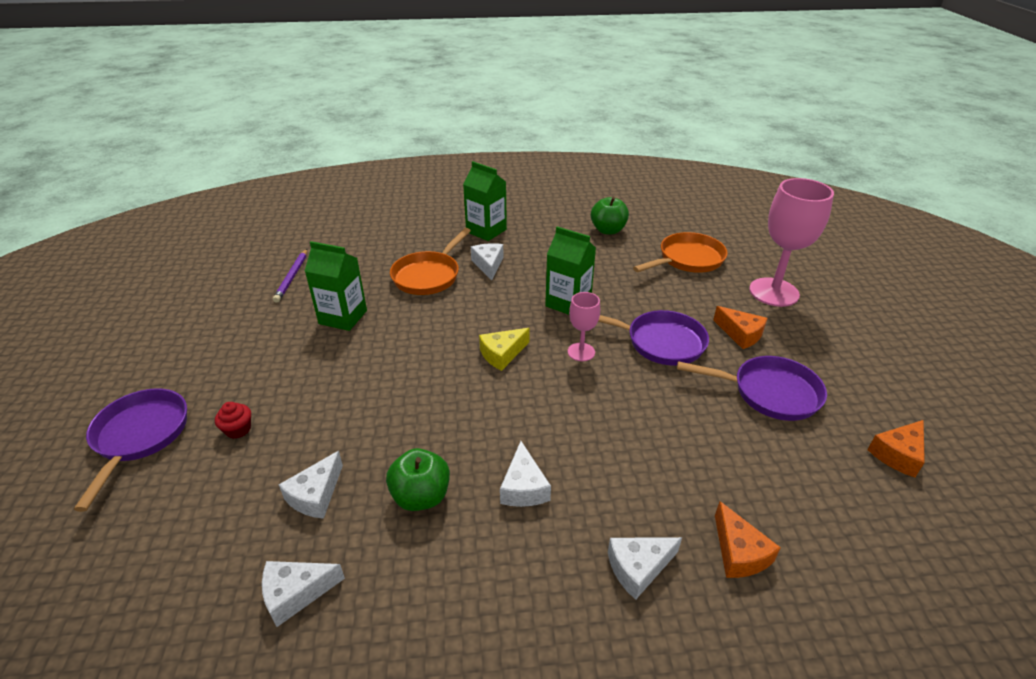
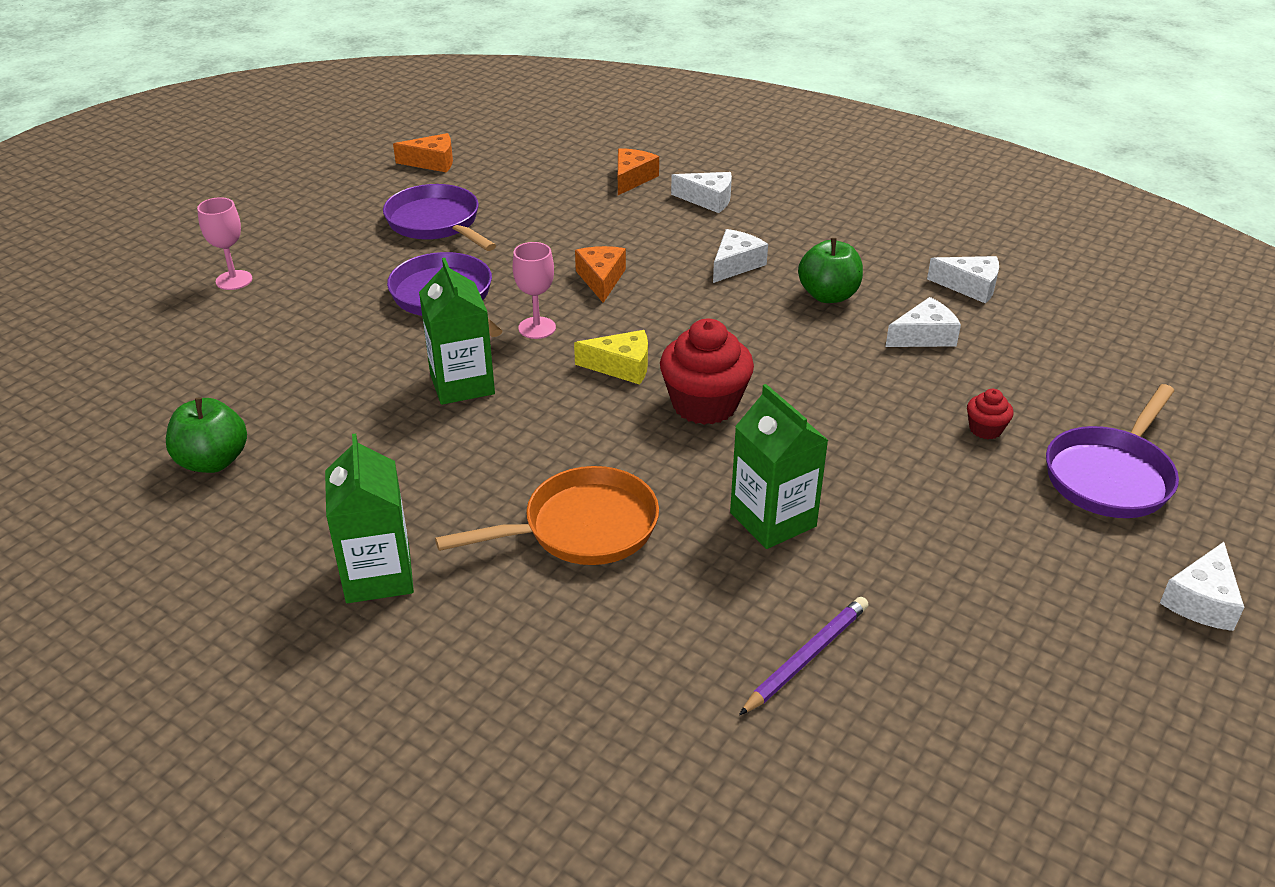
camera: 140 degrees left, 0 degrees up
(430, 356) = (704, 404): none -> red cupcake
(488, 265) = (473, 498): white cheese -> white cheese (1201, 600)
(687, 259) = (224, 360): orange pan -> none
(740, 334) = (358, 266): orange cheese -> orange cheese (601, 279)
(774, 292) = (234, 280): pink goblet -> pink goblet, size x0.51

